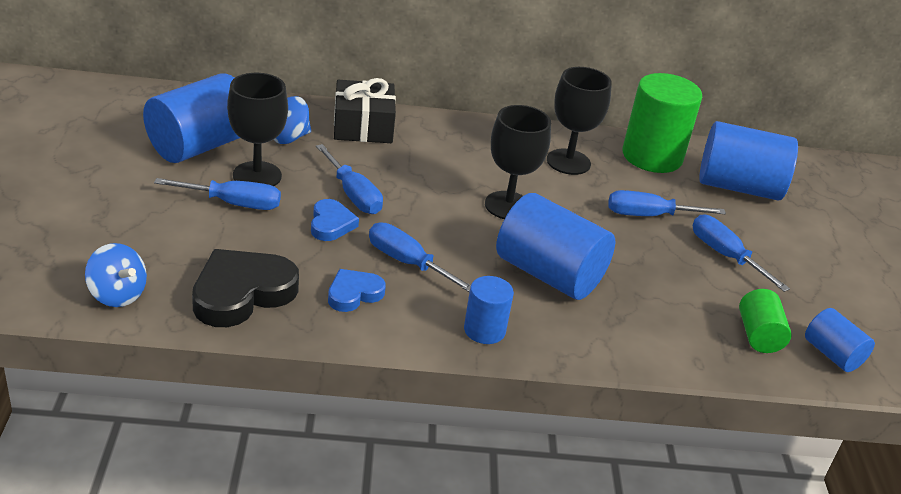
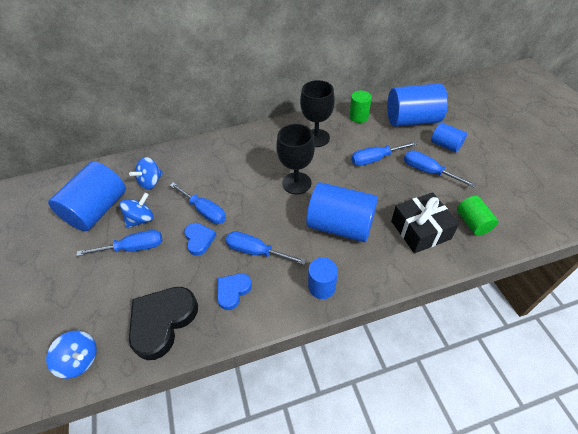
camera: 10 degrees left, 15 degrees up
(257, 175) = (141, 219): black goblet -> blue spinning top
(363, 126) = (192, 156): black gift -> black gift (420, 230)
(652, 156) = (358, 117): green cylinder -> green cylinder, size x0.54
(832, 354) = (516, 220): blue cylinder -> blue cylinder (445, 145)

